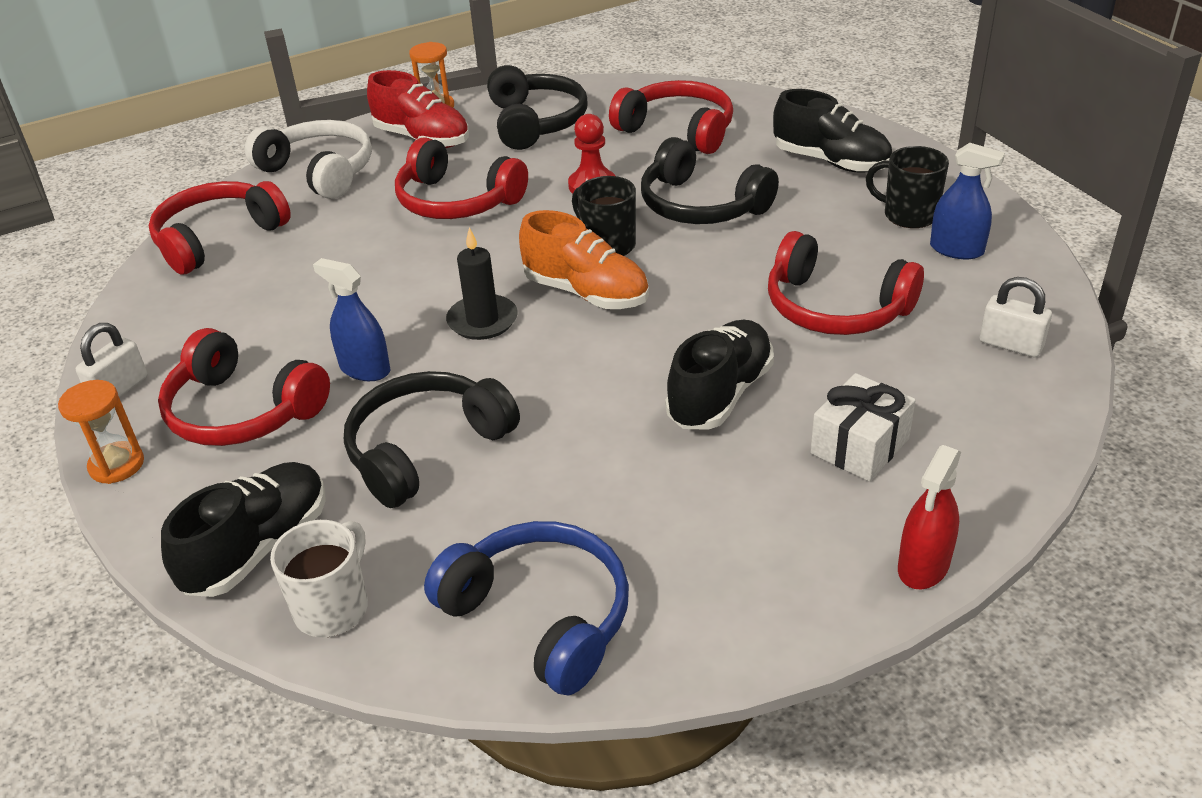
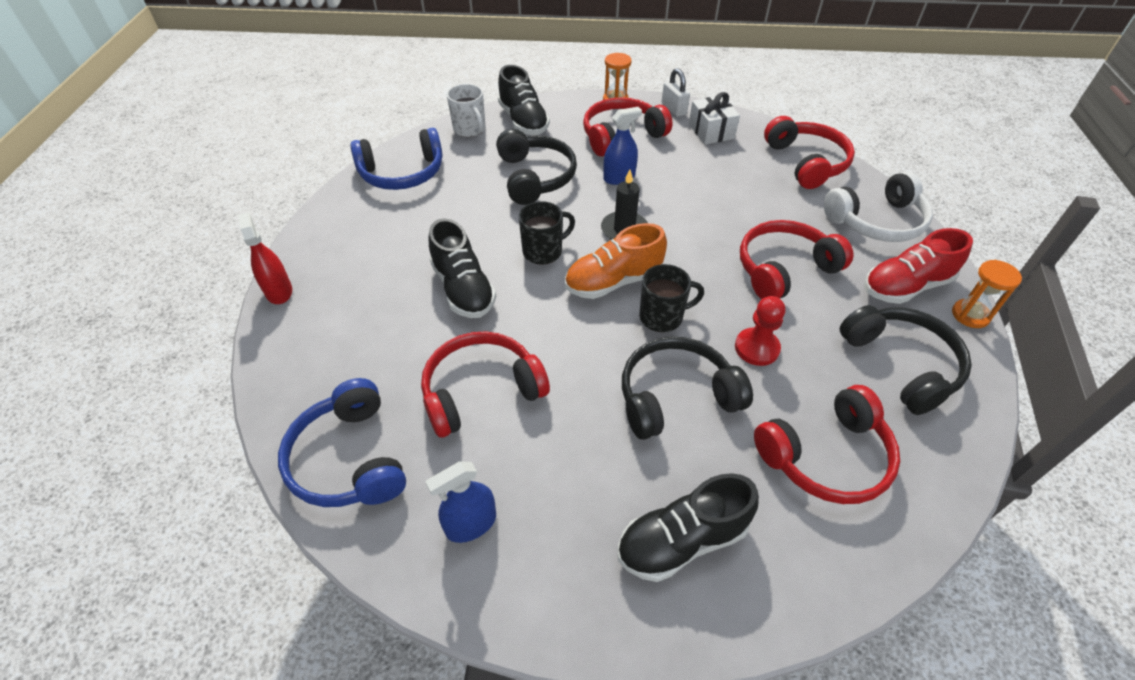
camera: 120 degrees right, 10 degrees up
(536, 122) = (901, 364): black headphones -> black headphones turned 135 degrees counterclockwise
(859, 446) = (365, 319): white gift -> white gift (711, 131)
(908, 215) = (546, 531): black mug -> black mug (543, 251)
(1010, 344) = (349, 459): white padlock -> blue headphones

